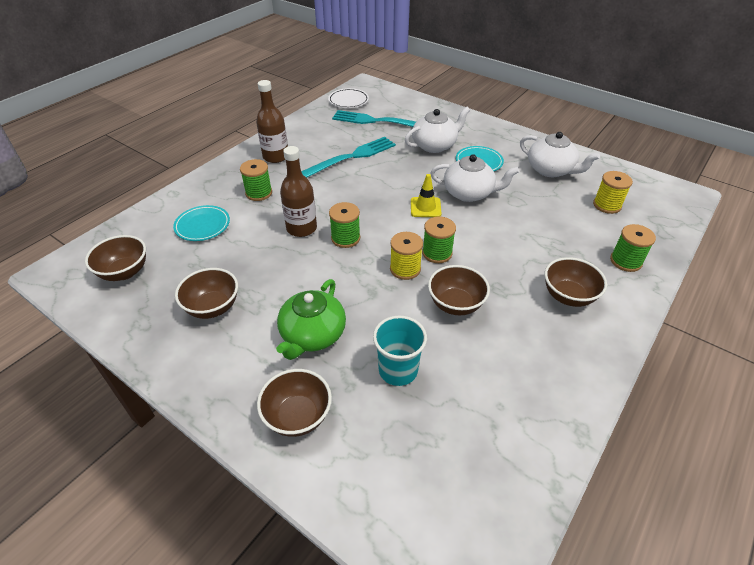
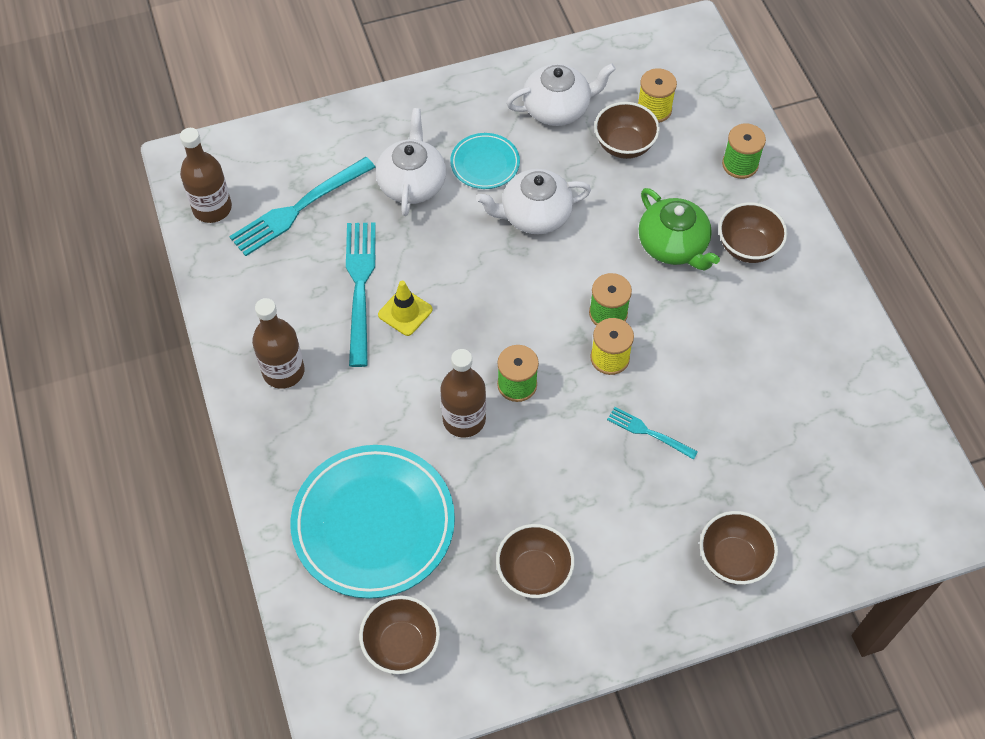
camera: 55 degrees left, 15 degrees up
(202, 225) = (373, 524): turquoise plate -> turquoise plate, size x2.02
(259, 193) = (353, 431): green spool -> none
(312, 335) = (643, 496): green teapot -> green teapot (673, 246)
(348, 101) = (212, 208): white plate -> brown bottle
(366, 314) = (648, 432): none -> turquoise fork
(398, 370) = (736, 447): turquoise cup -> none
(425, 207) = (525, 274): yellow traffic cone -> yellow traffic cone (405, 312)
(455, 304) = (691, 346): brown bowl -> brown bowl (624, 145)
(469, 193) = (534, 215): white teapot -> white teapot turned 150 degrees counterclockwise

